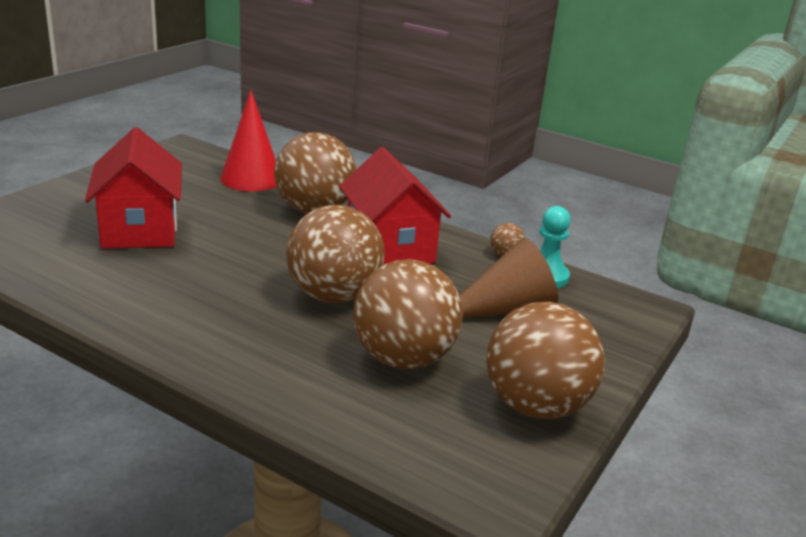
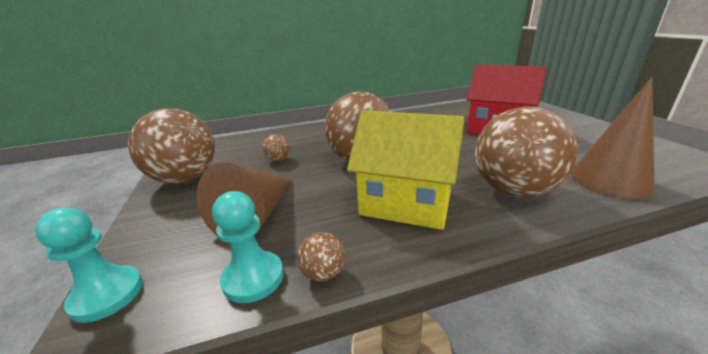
camera: 135 degrees right, 0 degrees up
(251, 178) = (610, 180): red cone -> brown cone
(390, 248) = (406, 202): red house -> yellow house
(403, 359) = (278, 159): brown ball -> brown ball, size x0.40
(640, 321) = (107, 295): none -> turquoise pawn

